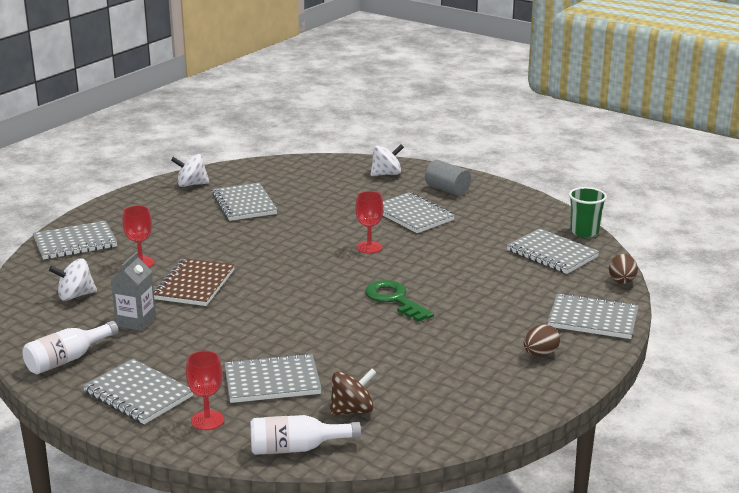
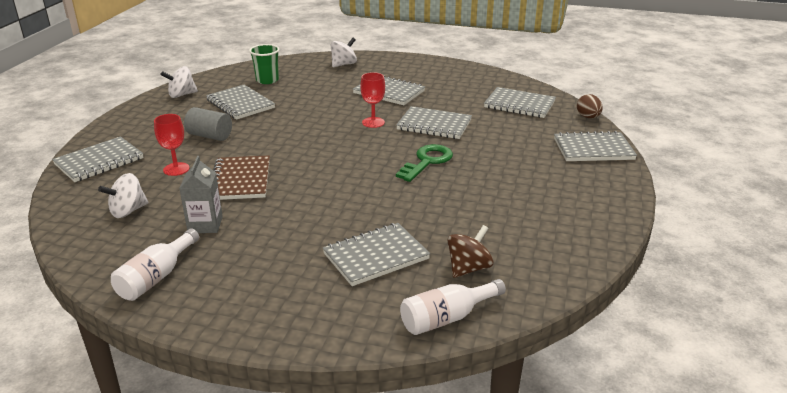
camera: 20 degrees left, 5 degrees up
(138, 394) = (253, 298): grey notebook -> grey notebook (434, 125)
(207, 420) = (341, 309): red goblet -> none
(394, 299) = (427, 161): green key -> green key turned 90 degrees clockwise
(447, 190) = (401, 69): grey cylinder -> grey cylinder (210, 136)
(540, 354) = (580, 185): brown egg -> none
(584, 232) = (528, 85): green cup -> green cup (267, 80)

